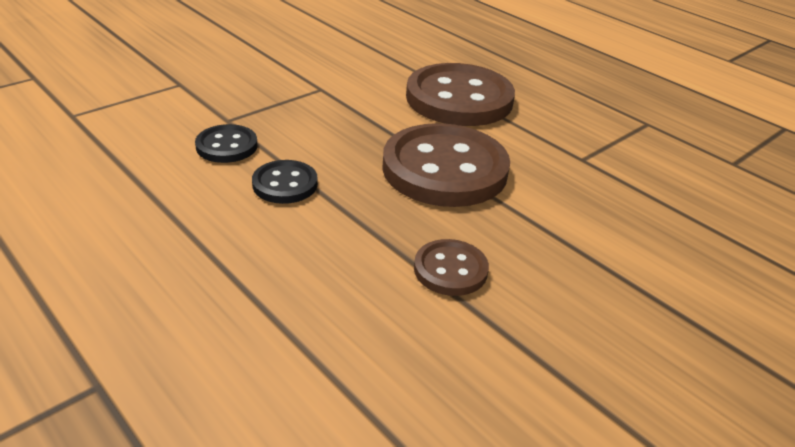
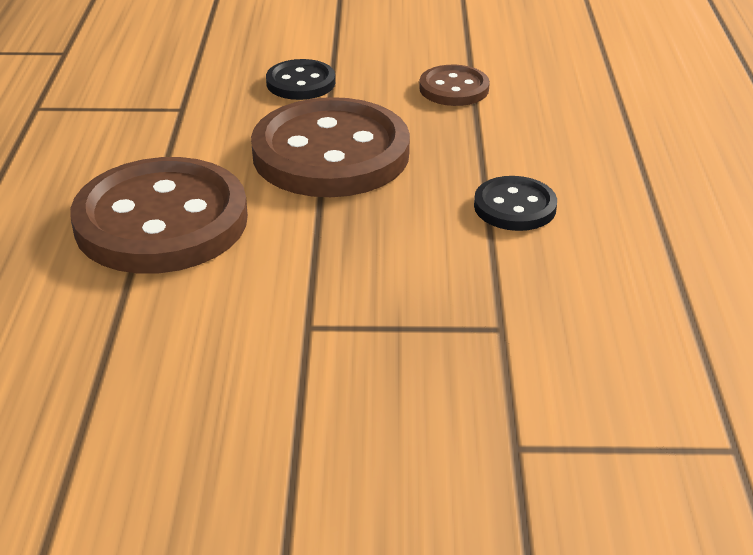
camera: 135 degrees left, 0 degrees up
(227, 146) = (538, 282): black button -> black button (300, 83)

